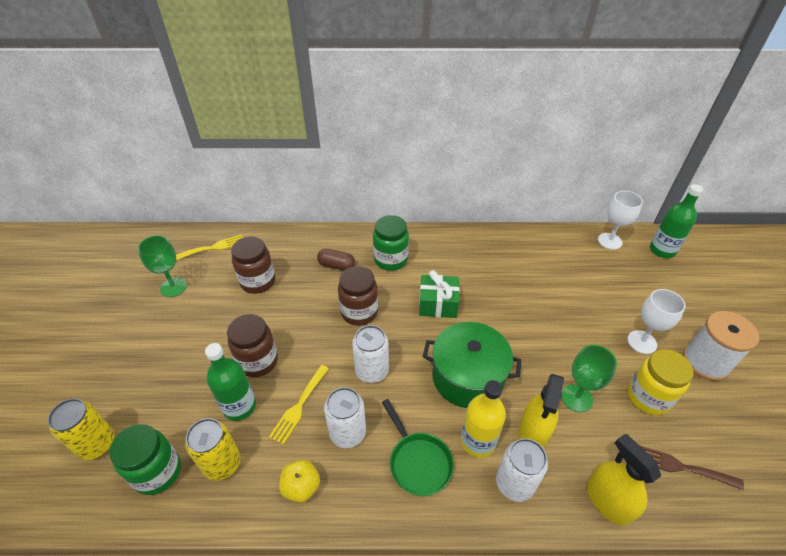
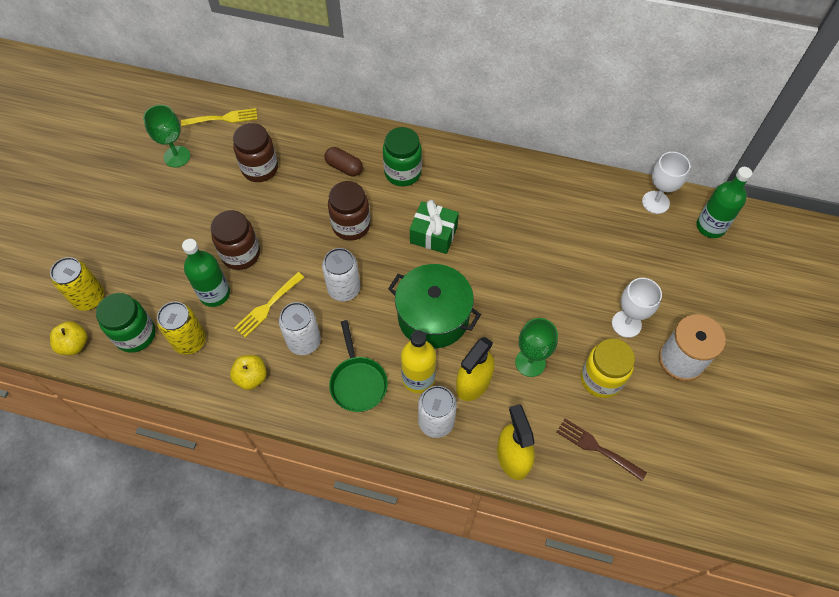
camera: 15 degrees right, 15 degrees up
(84, 502) = (74, 344): none -> yellow apple

